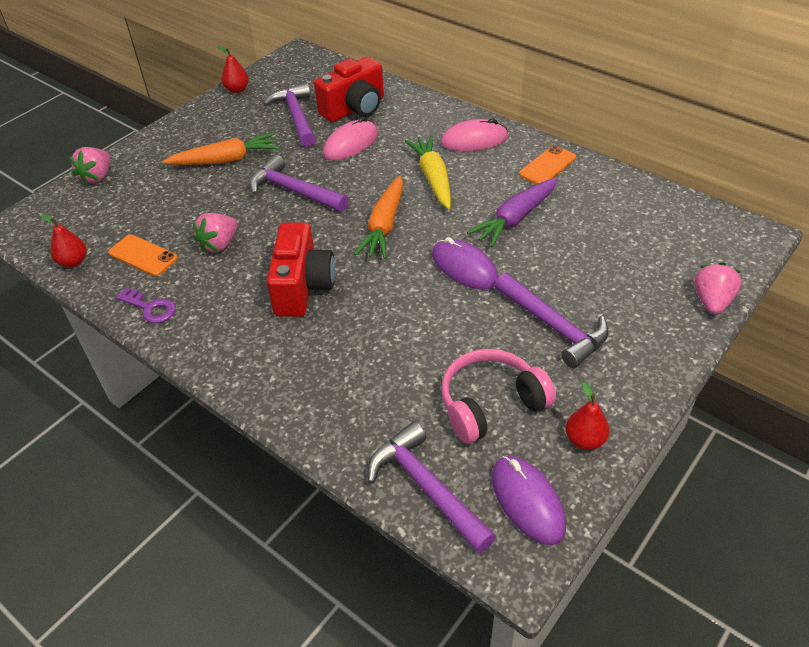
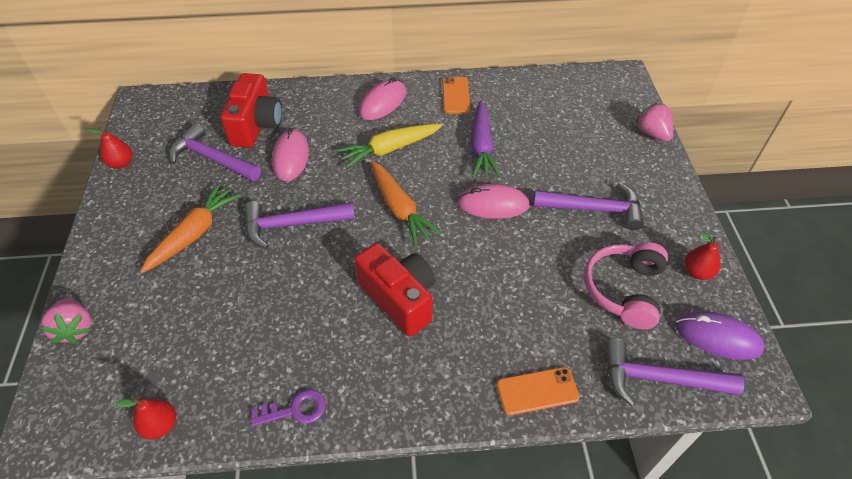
camera: 45 degrees left, 5 degrees up
(143, 256) = (226, 369): orange phone -> orange phone (537, 391)
(219, 244) = (285, 311): pink strawberry -> none
(433, 178) = (389, 149): yellow carrot -> yellow carrot turned 60 degrees counterclockwise
(464, 267) = (493, 204): purple mouse -> pink mouse

